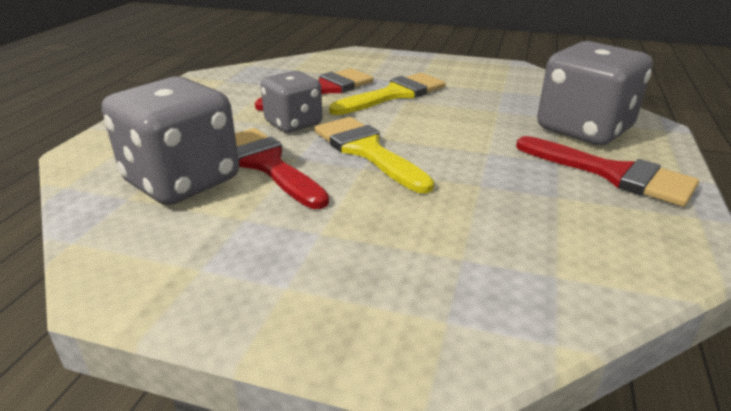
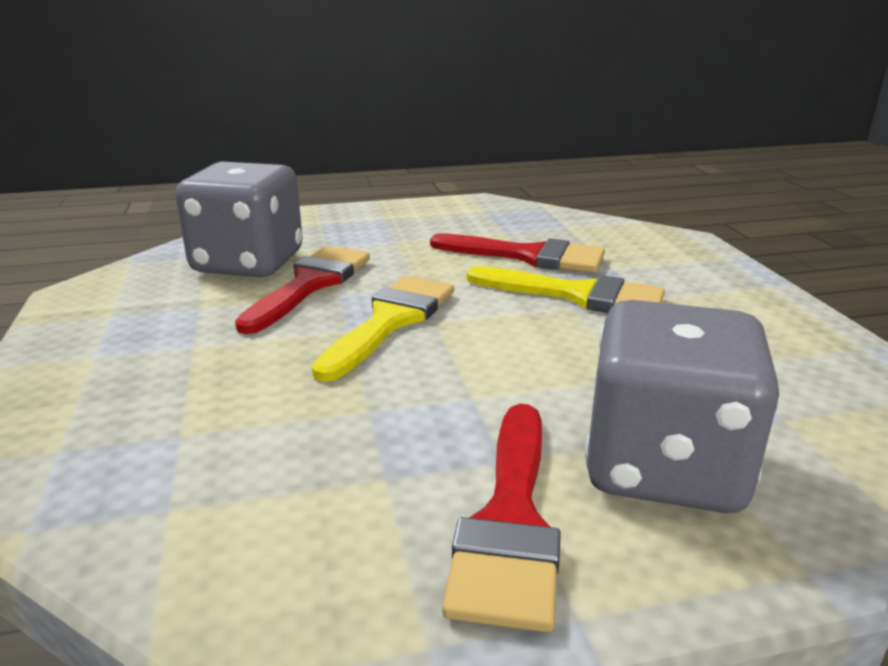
camera: 60 degrees right, 5 degrees down
(293, 123) = (417, 268): grey dice -> none

